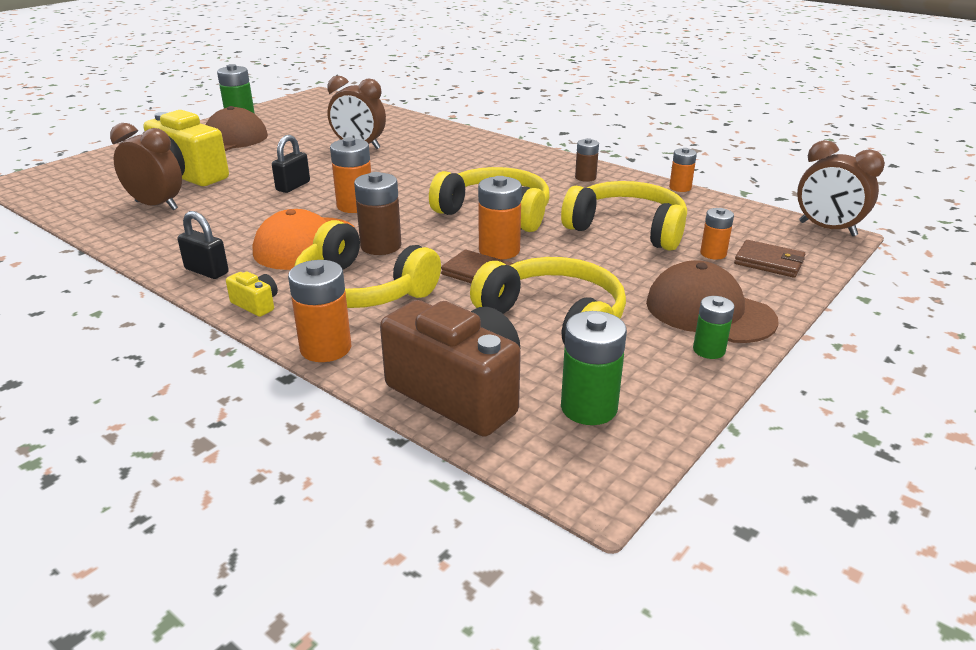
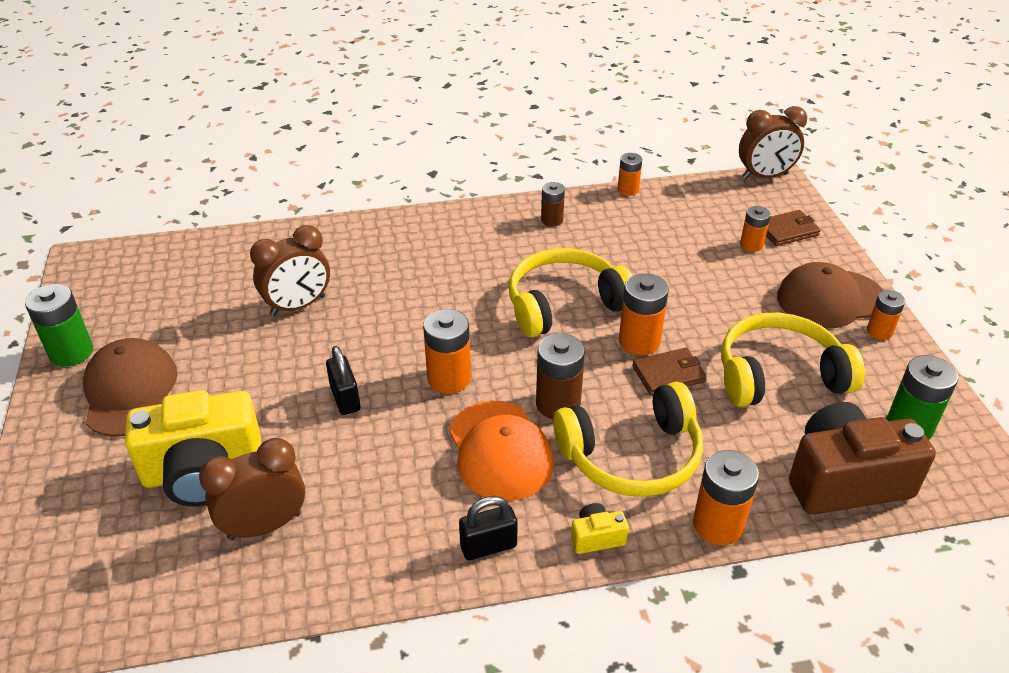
camera: 50 degrees left, 10 degrees up
(627, 229) = (671, 257): yellow headphones -> none
(709, 350) = (879, 331): green battery -> orange battery

